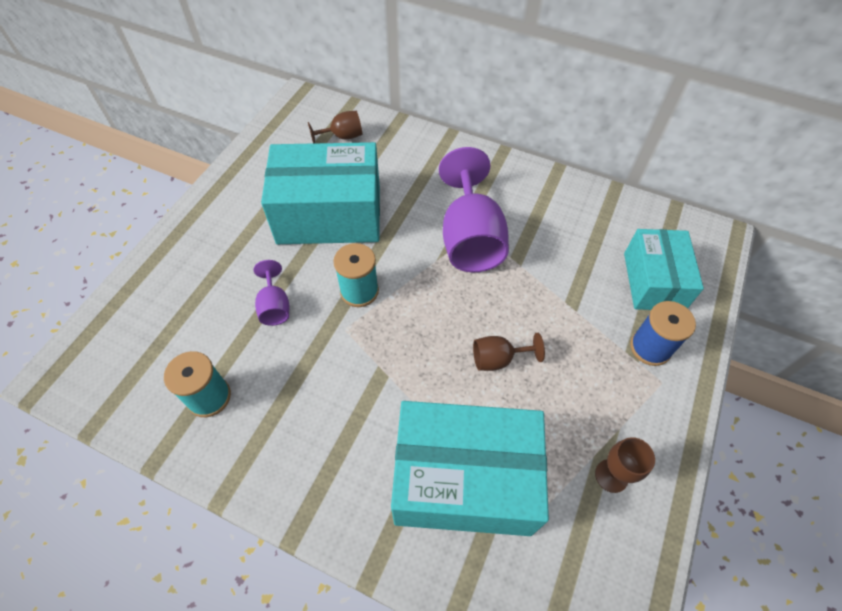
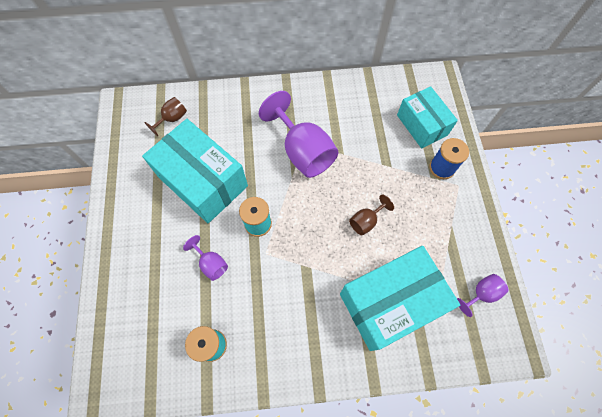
camera: 30 degrees left, 10 degrees up
(329, 214) = (203, 181): turquoise box -> turquoise box turned 75 degrees clockwise
(607, 547) = (481, 294): none -> purple goblet
(611, 475) = (462, 254): brown goblet -> none

